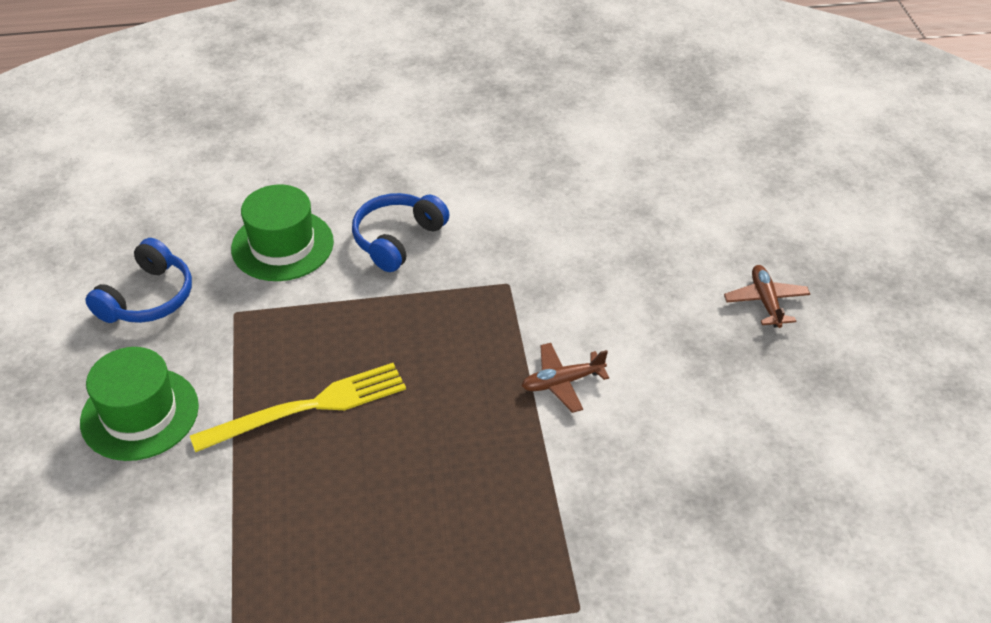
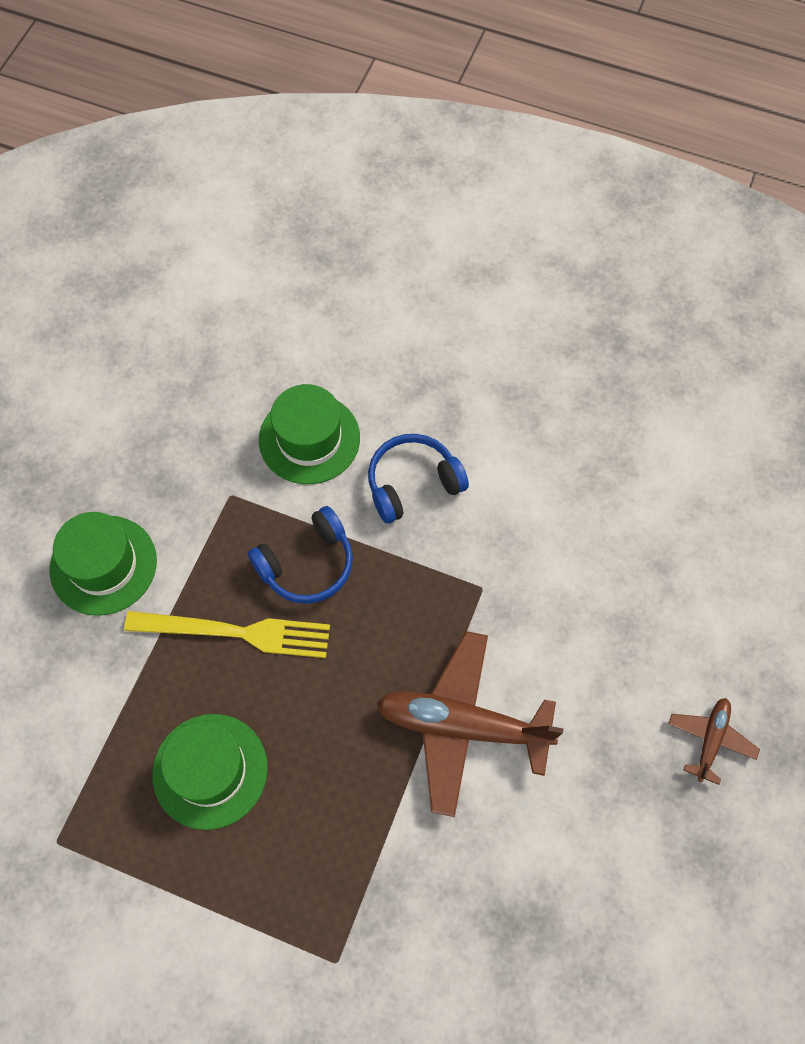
camera: 30 degrees right, 20 degrees up
(148, 298) = (169, 441): blue headphones -> blue headphones (307, 564)
(354, 522) = (210, 771): none -> green hat
(562, 382) = (462, 726): brown plane -> brown plane, size x2.02

